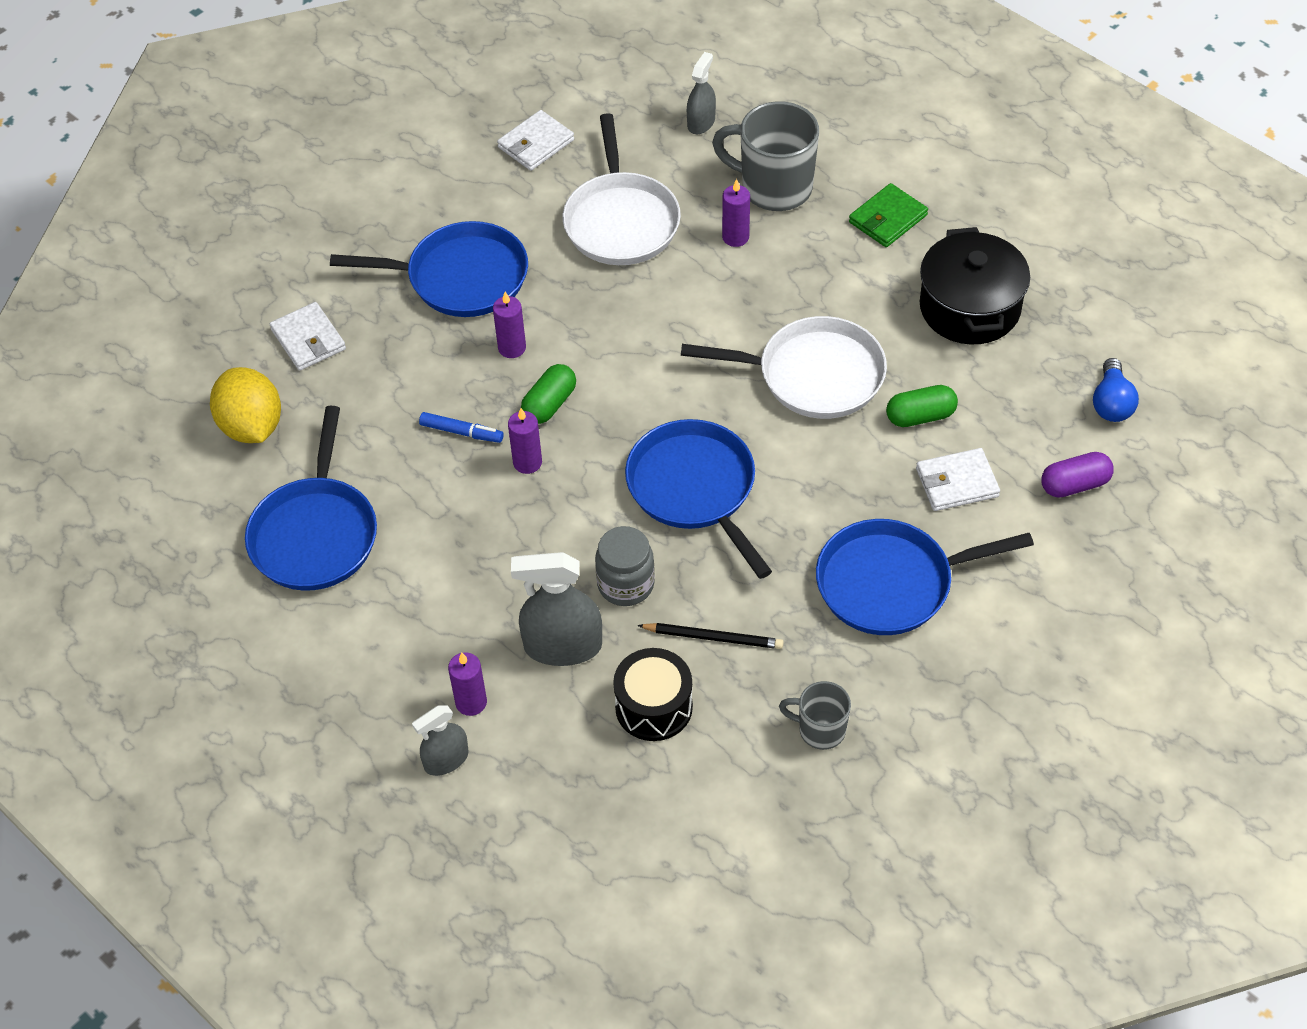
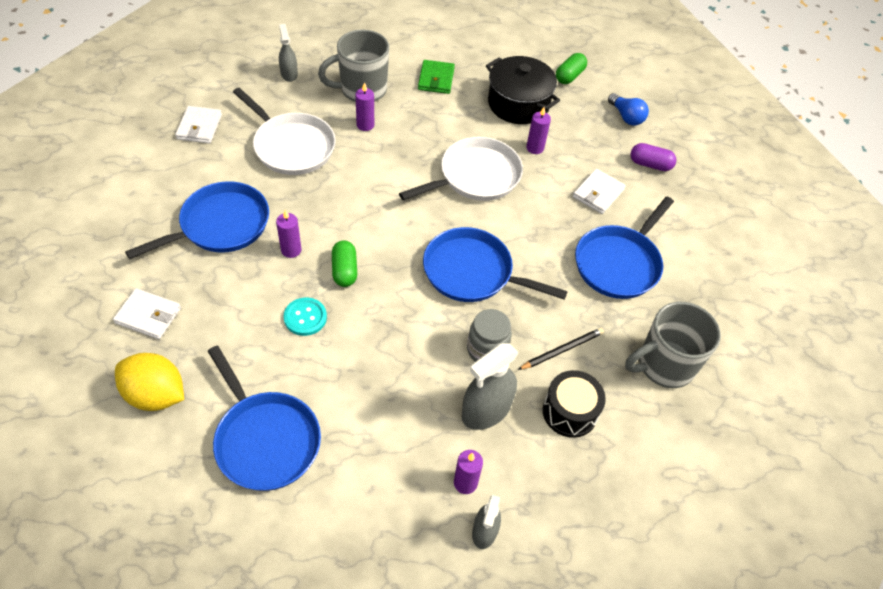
camera: 45 degrees left, 0 degrees up
(461, 432) = (305, 317): blue marker -> turquoise button
(527, 462) = (363, 312): purple candle -> purple candle (535, 148)
(820, 730) = (664, 365): grey mug -> grey mug, size x1.82
(920, 416) = (548, 169): green capsule -> green capsule (569, 76)
(1074, 485) = (650, 164): purple capsule -> purple capsule turned 75 degrees clockwise

